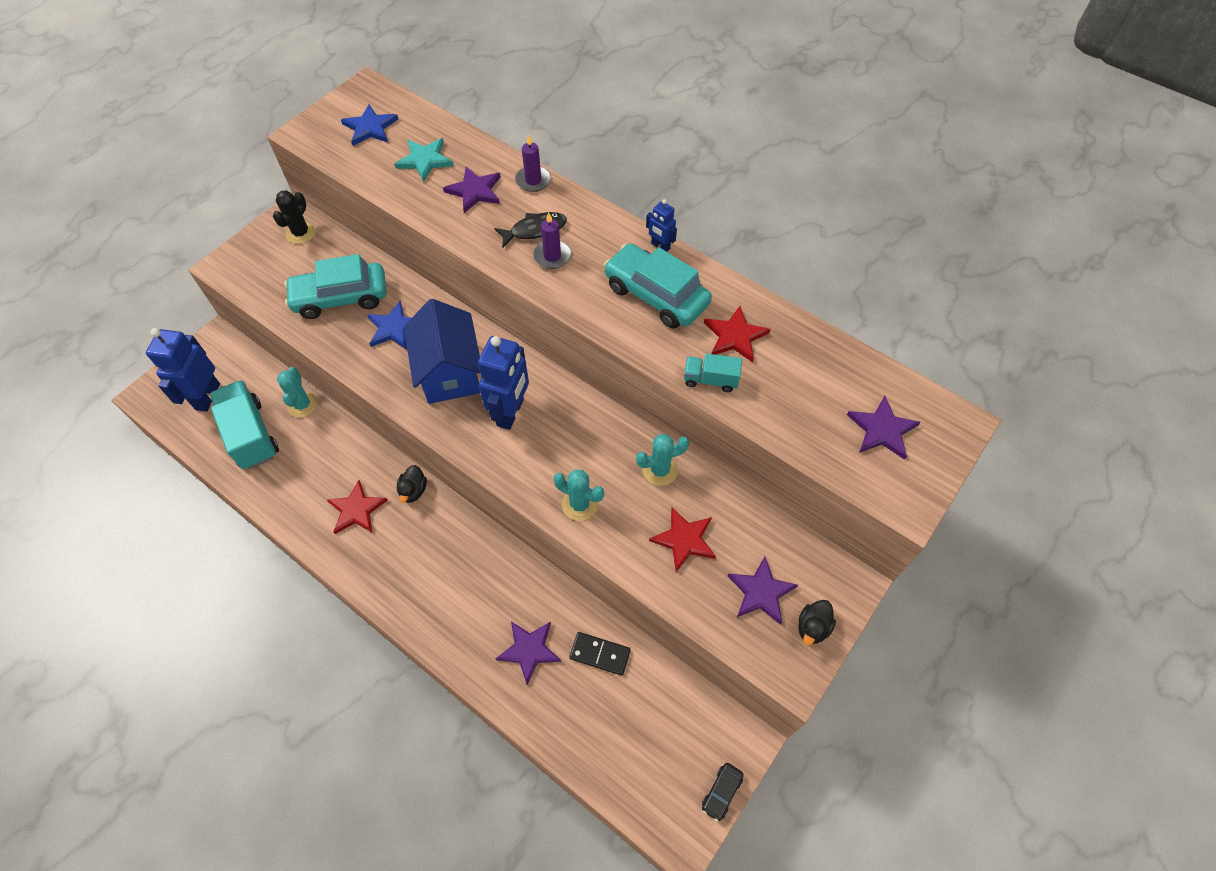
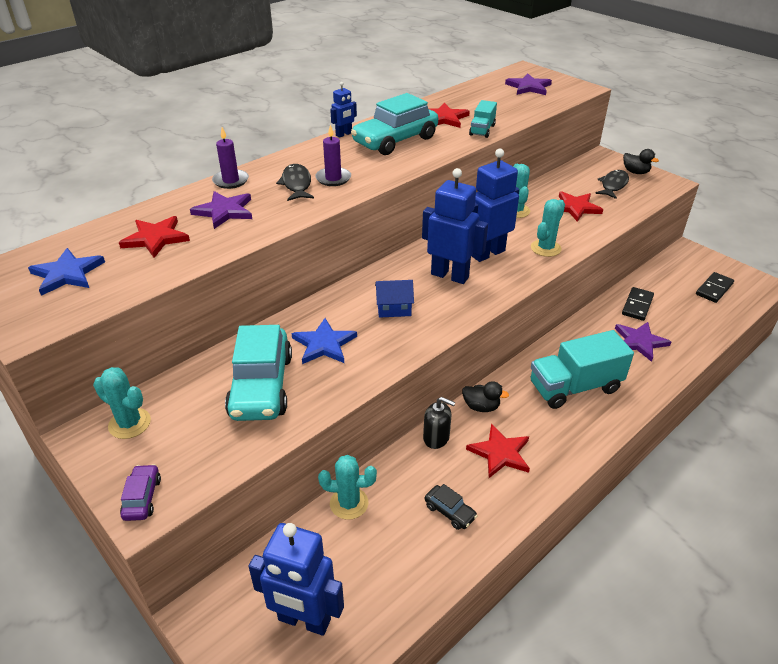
camera: 80 degrees left, 20 degrees down
(233, 262) = (142, 498): none -> purple car
(251, 435) = (382, 560): turquoise truck -> turquoise truck (574, 387)
(301, 233) = (129, 423): black cactus -> turquoise cactus
(373, 457) = (436, 438): none -> black soap dispenser
(425, 160) = (156, 238): turquoise star -> red star
(449, 371) = (394, 309): blue house -> blue house, size x0.48
(559, 445) = (487, 253): none -> blue robot
(655, 762) = (714, 289): none -> black domino
(721, 792) = (725, 264): black car -> black car (450, 511)
(760, 592) = (613, 185): purple star -> black fish

